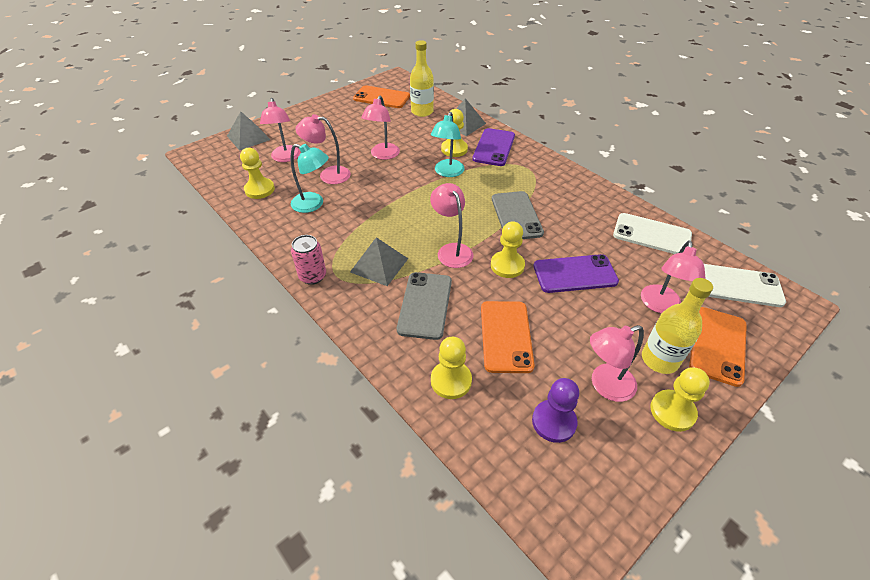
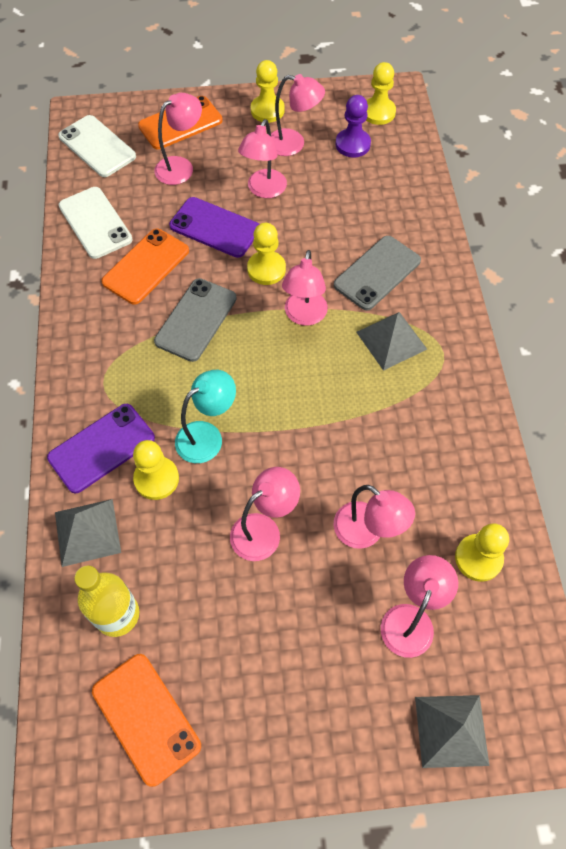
camera: 145 degrees left, 15 degrees up
(312, 276) = (468, 365): pink can -> none
(313, 204) = (417, 480): turquoise lamp -> none
(451, 381) = (403, 203): yellow pawn -> yellow pawn (378, 112)
(506, 336) = (331, 211): orange phone -> orange phone (146, 266)
(576, 323) = (264, 190): none -> pink lamp
(659, 359) = (234, 137): yellow bottle -> none

